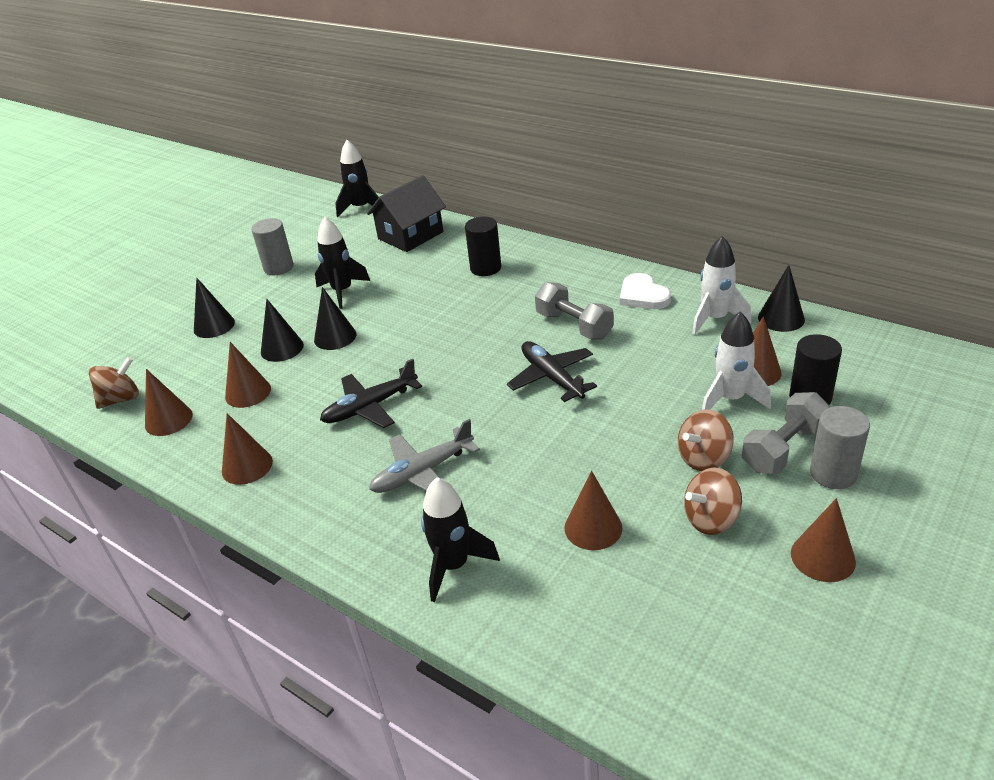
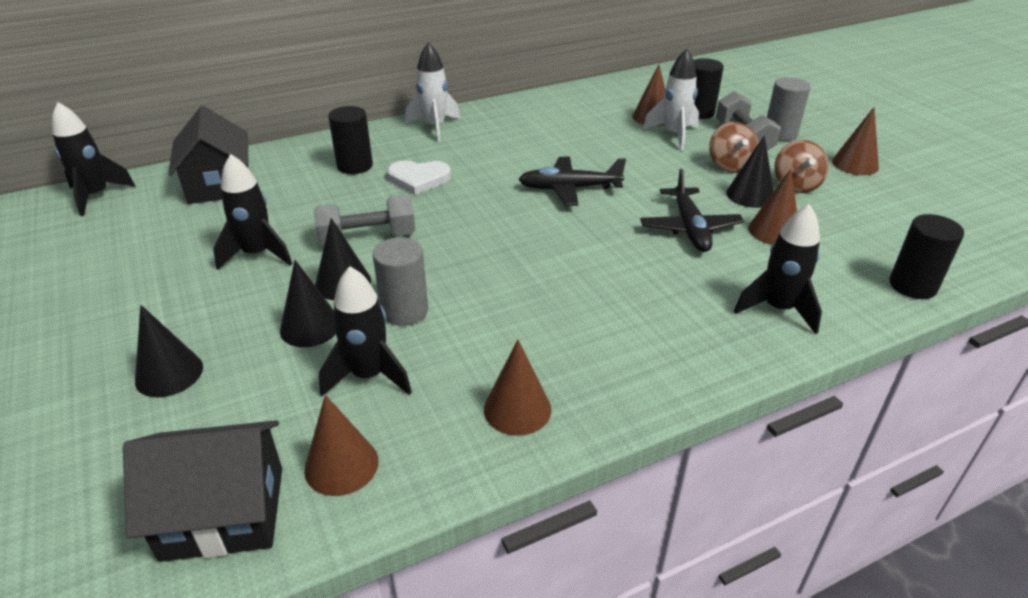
camera: 65 degrees left, 0 degrees up
(121, 399) = (223, 513): brown spinning top -> black house
(248, 392) = (369, 376): brown cone -> black rocket
(279, 268) = (119, 286): grey cylinder -> grey cylinder (404, 311)
(371, 406) = (502, 293): black plane -> black plane (689, 228)
(423, 472) = (638, 290): grey plane -> none
(570, 661) = (912, 286): none -> black cylinder
(574, 325) = (508, 157): grey dumbbell -> grey dumbbell (367, 238)
(643, 295) = (506, 119): white heart -> white heart (418, 179)
(715, 319) = (573, 107): white rocket -> white rocket (434, 127)
(781, 318) = (602, 89): black cone -> black cone (750, 195)

